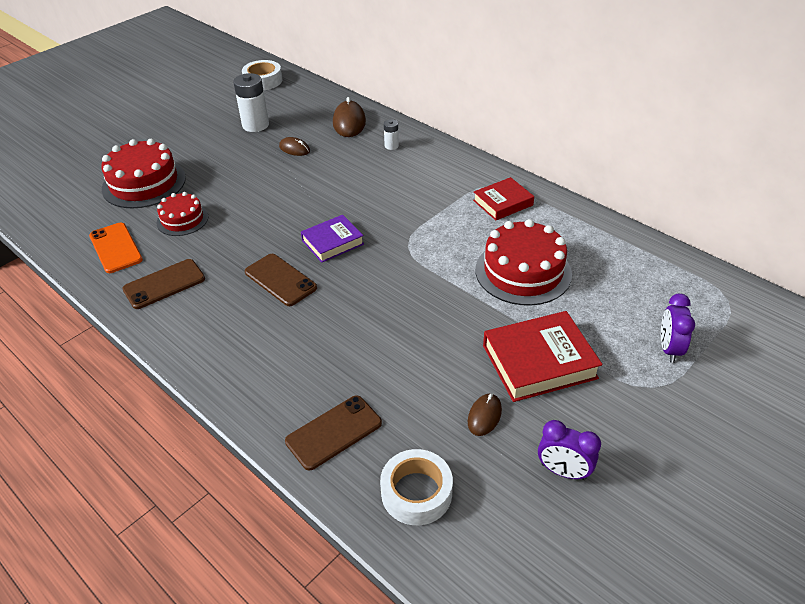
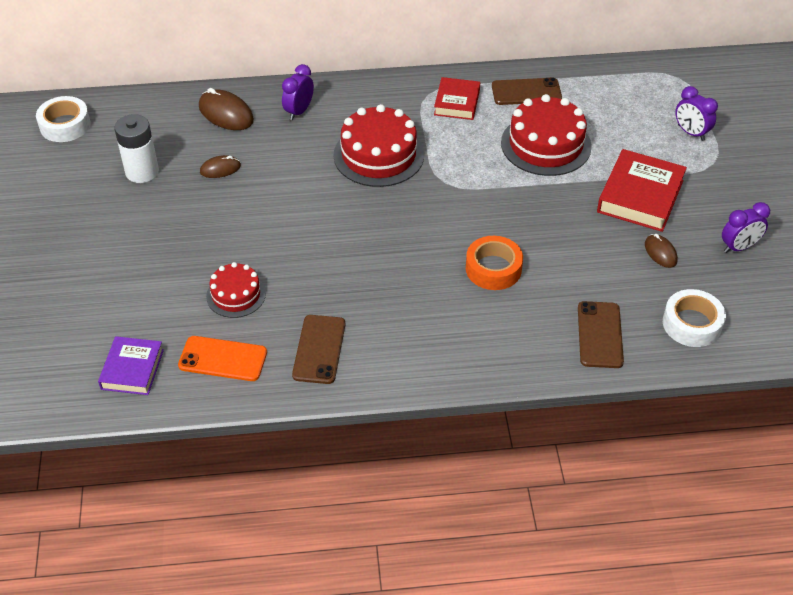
camera: 50 degrees left, 5 degrees up
(144, 183) = (138, 294): red cake -> red cake (379, 155)
(280, 280) = (400, 276): brown phone -> brown phone (526, 92)
(332, 242) = (388, 220): purple book -> purple book (132, 369)
(342, 323) = (493, 269): none -> orange tape
(391, 146) = (299, 111): white battery -> purple clock

